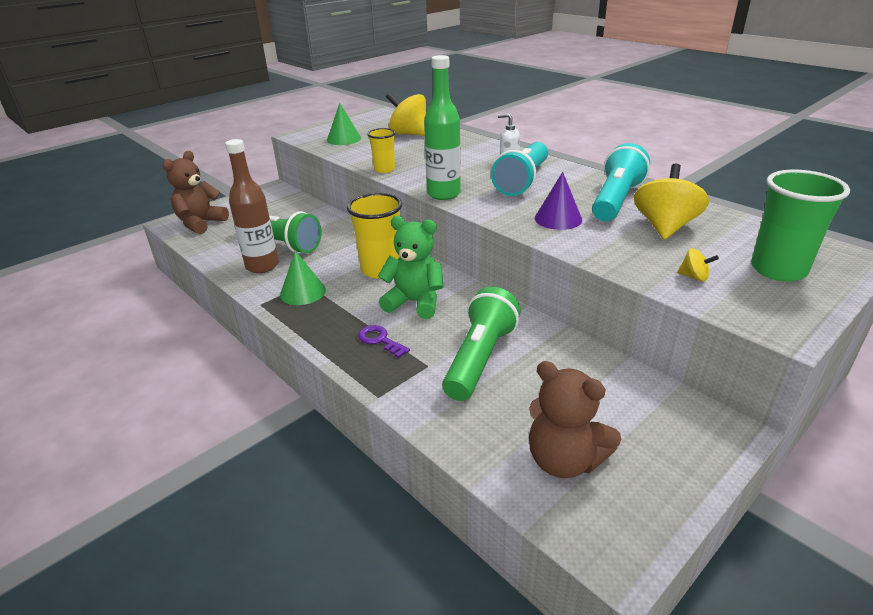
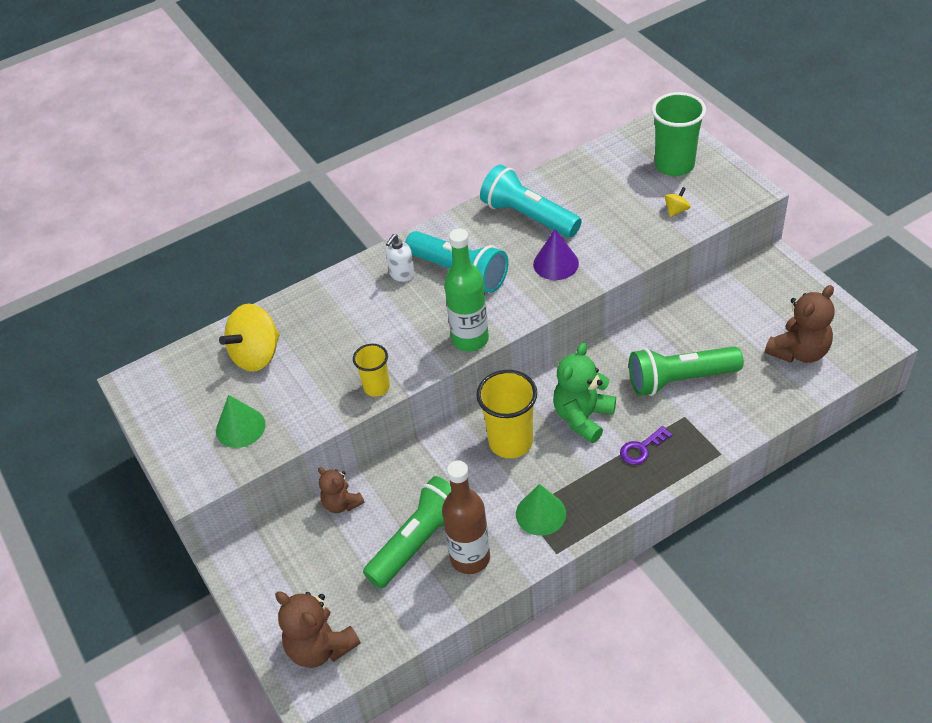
camera: 75 degrees left, 15 degrees up
(318, 213) = (341, 503): none -> brown teddy bear
(480, 358) = (679, 380): green flashlight -> green flashlight turned 45 degrees counterclockwise
(665, 227) = (591, 201): yellow spinning top -> none

